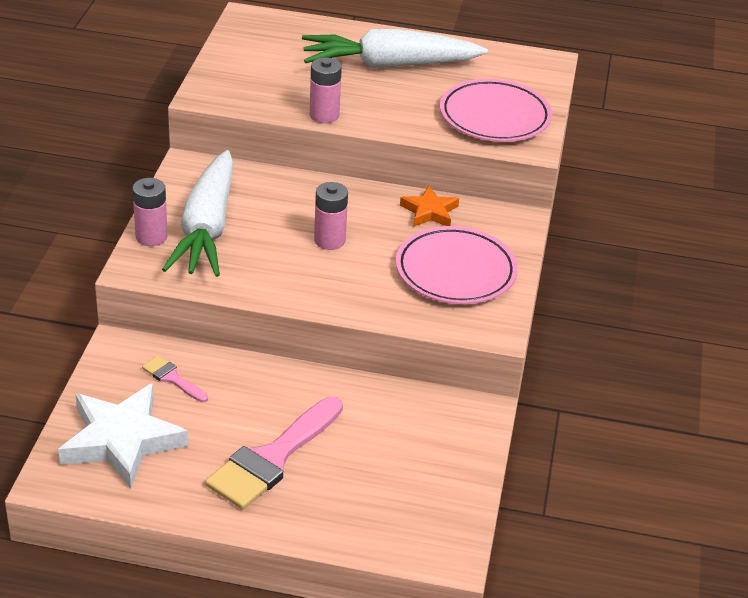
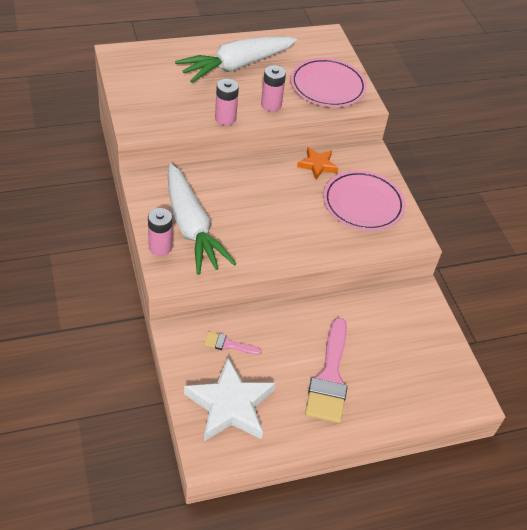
camera: 30 degrees left, 10 degrees up
(329, 240) = (274, 208): pink battery -> pink battery (271, 104)

